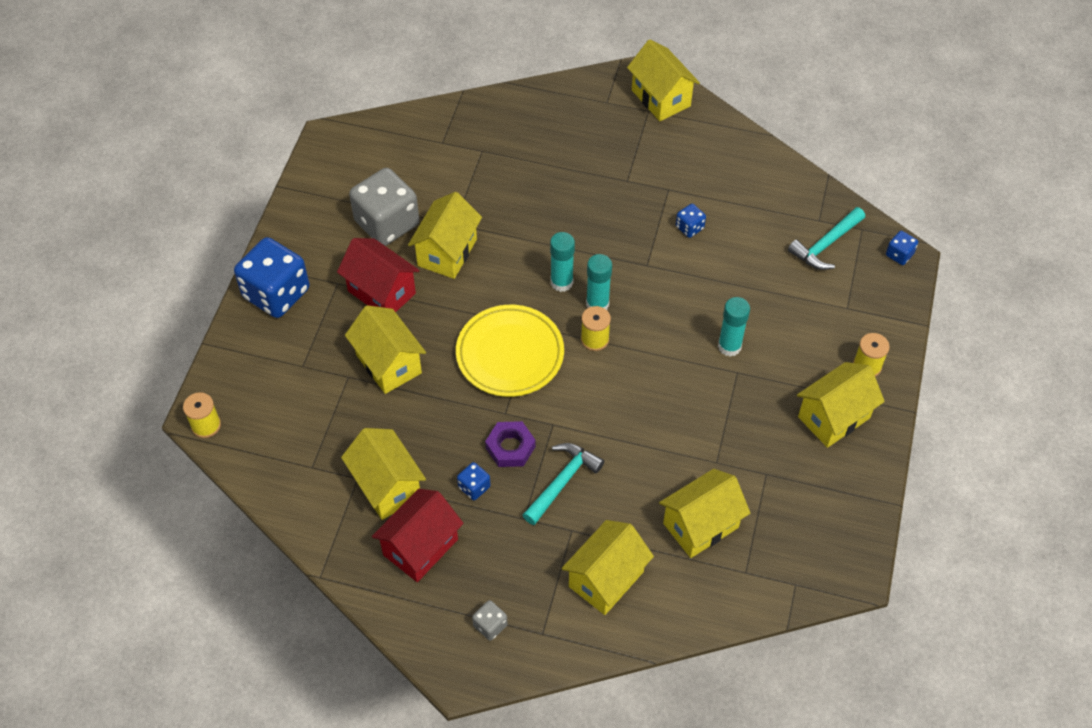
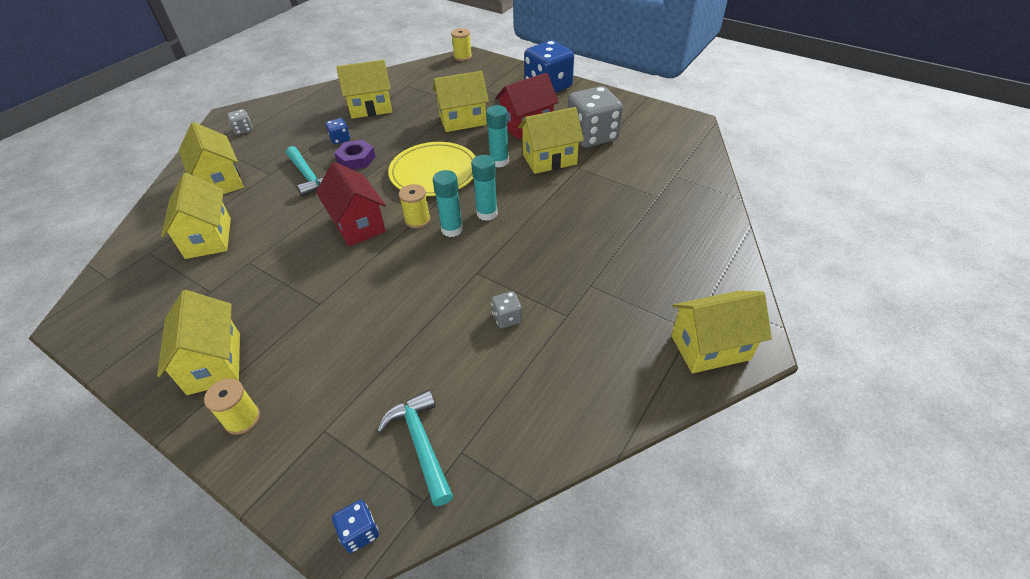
camera: 110 degrees right, 10 degrees down
(420, 547) = (319, 113): red house -> red house (358, 225)
(447, 252) = (549, 159): yellow house -> yellow house turned 60 degrees counterclockwise
(689, 227) = (507, 318): blue dice -> grey dice
(729, 346) = (349, 306): turquoise glue stick -> turquoise glue stick (499, 161)

